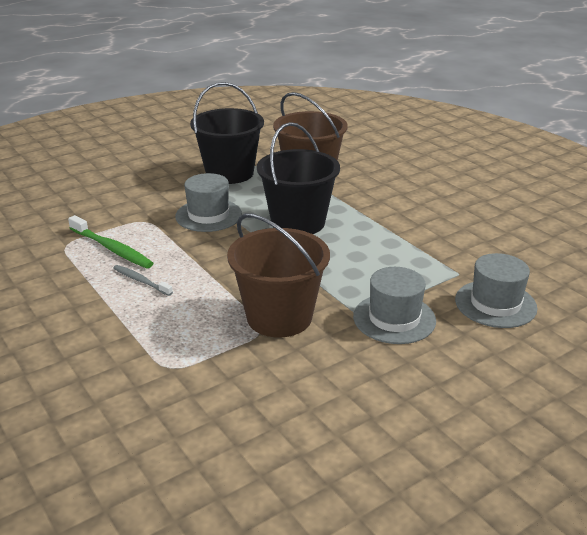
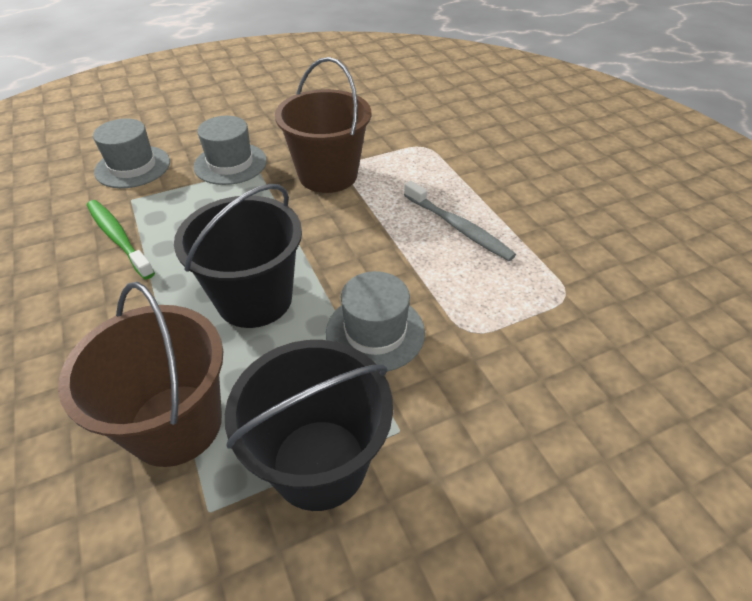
camera: 170 degrees left, 15 degrees up
(112, 249) = (503, 280): green toothbrush -> green toothbrush (118, 238)
(141, 281) = (458, 227): grey toothbrush -> grey toothbrush, size x1.63

